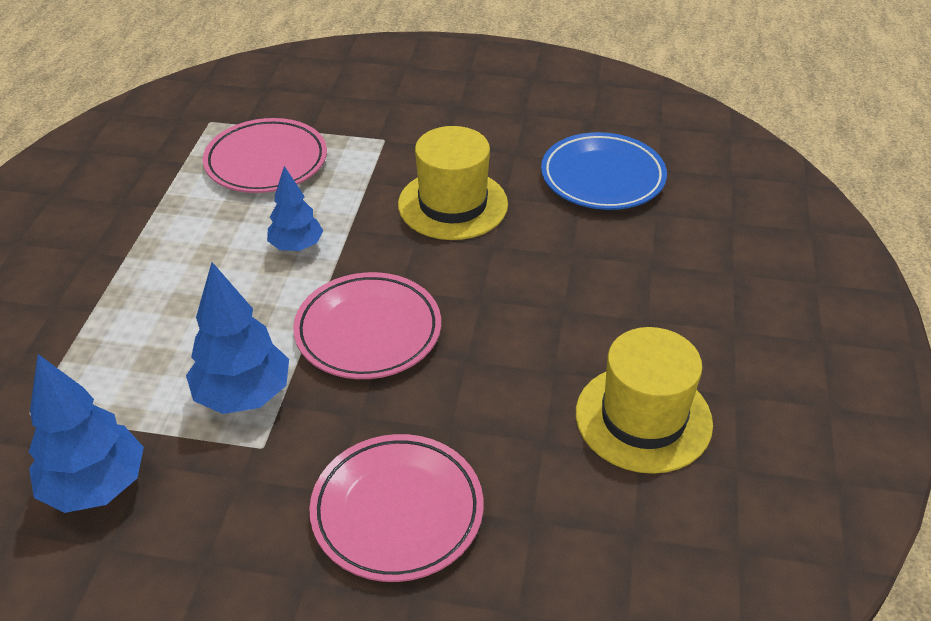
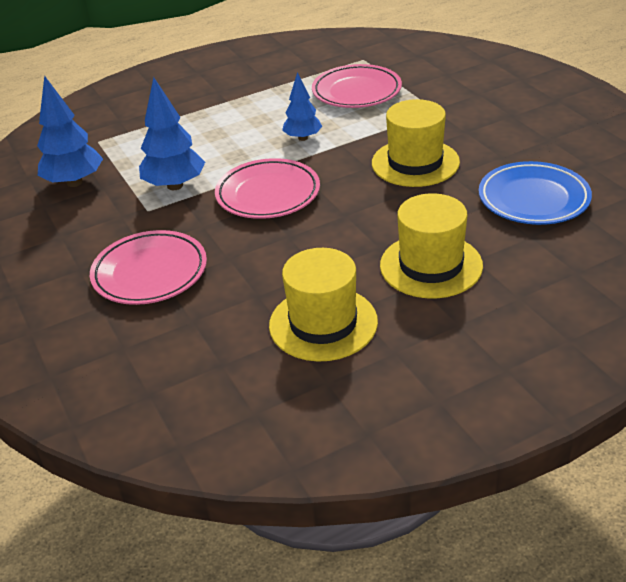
camera: 55 degrees right, 5 degrees down
(630, 294) = (431, 265): none -> yellow hat

